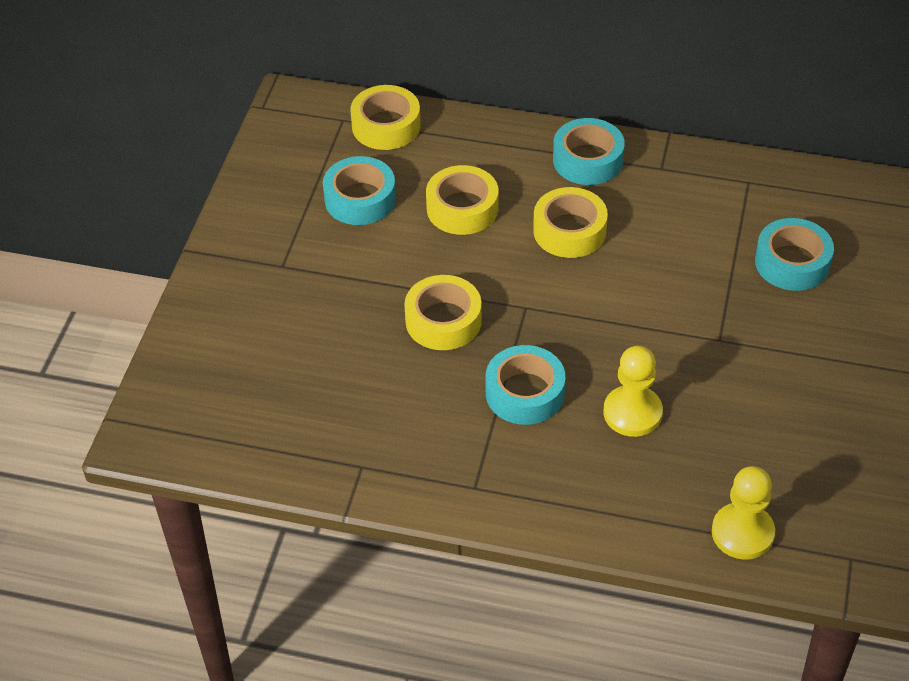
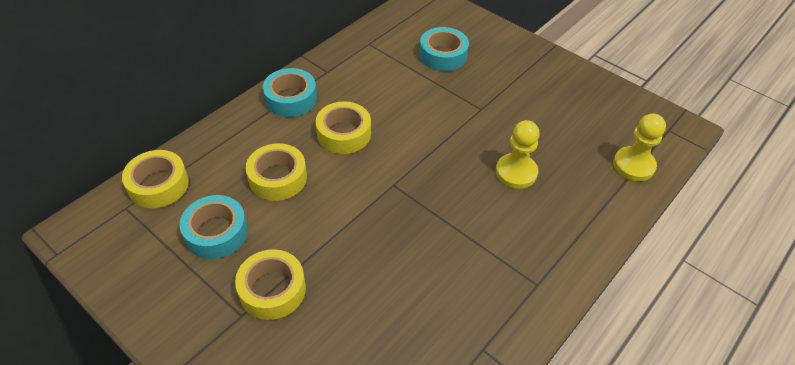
camera: 65 degrees left, 0 degrees up
(443, 321) = (374, 235): yellow tape -> yellow tape (272, 290)
(525, 393) = (468, 218): turquoise tape -> none

